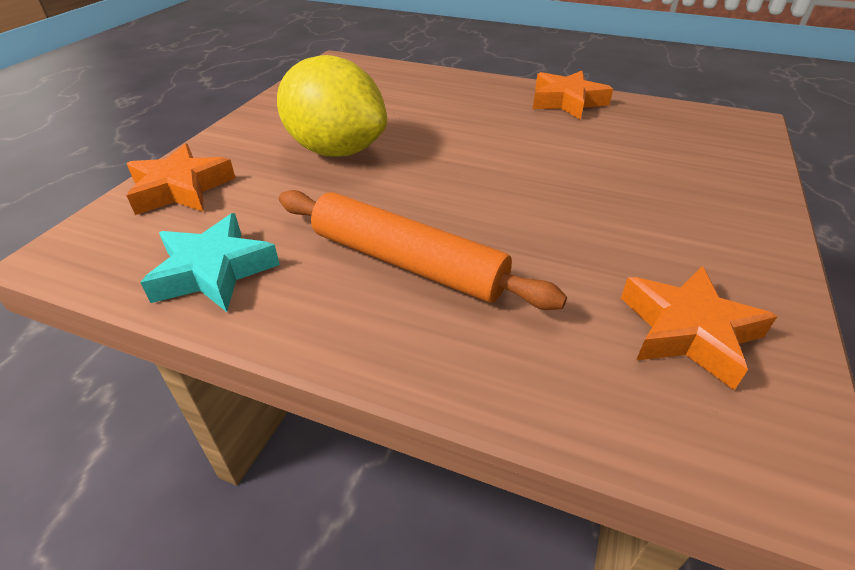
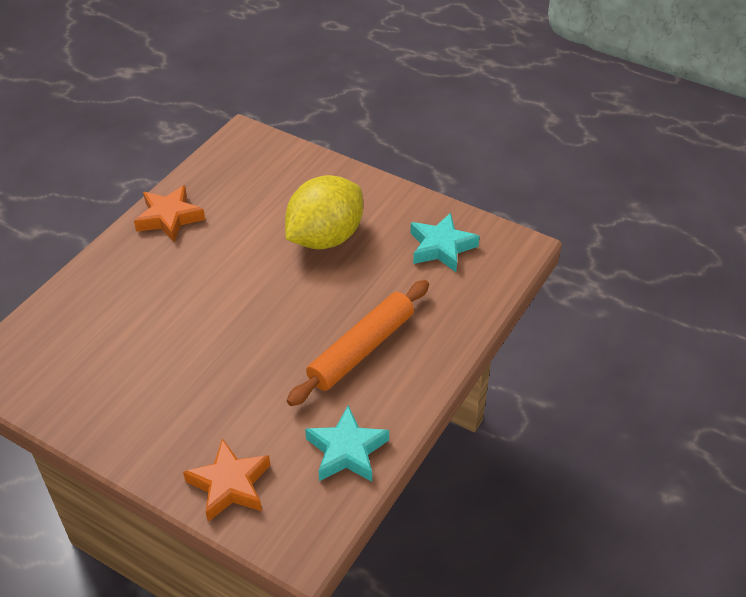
camera: 80 degrees left, 5 degrees up
(336, 150) = (200, 379): yellow lemon -> yellow lemon (325, 238)
(687, 331) = (441, 247): orange star -> turquoise star

